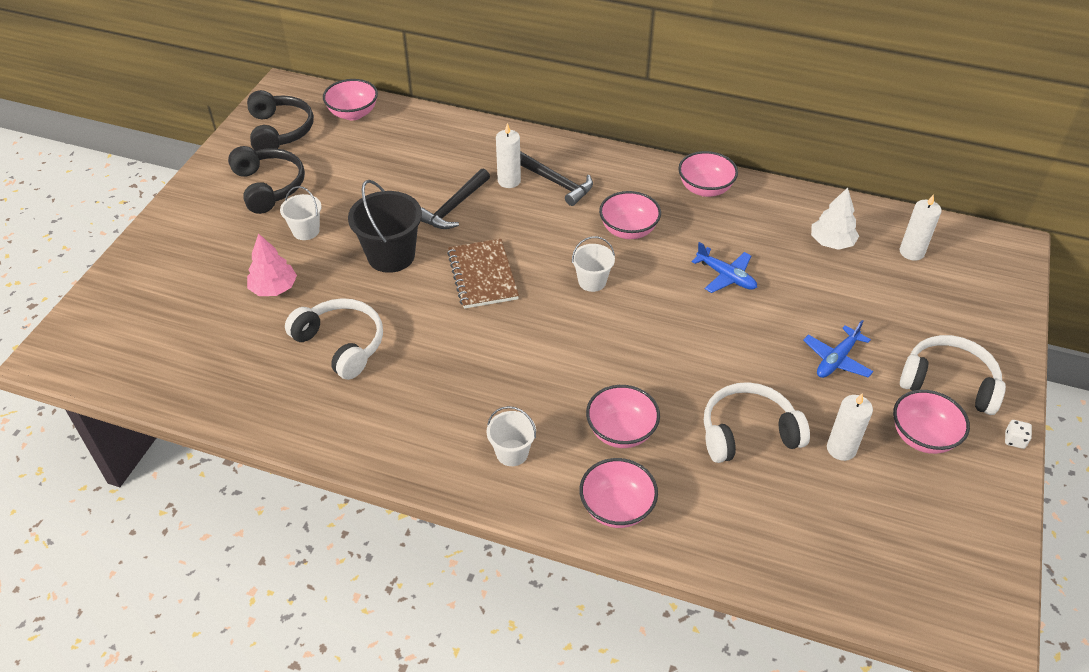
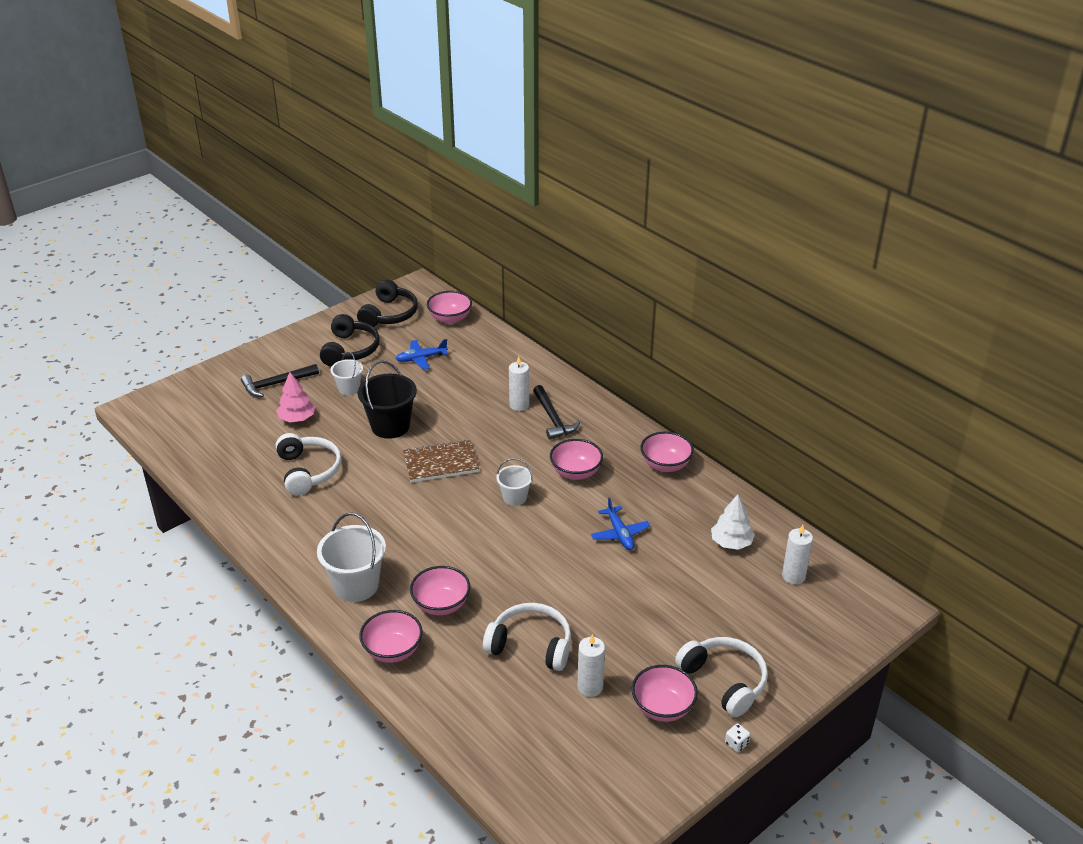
camera: 30 degrees right, 10 degrees down
(454, 207) = (463, 409): black hammer -> black hammer (276, 384)
(483, 275) = (441, 463): brown notebook -> brown notebook turned 60 degrees clockwise
(512, 453) = (356, 585): white bucket -> white bucket, size x1.73
(836, 359) = (648, 626): blue plane -> blue plane (421, 358)

